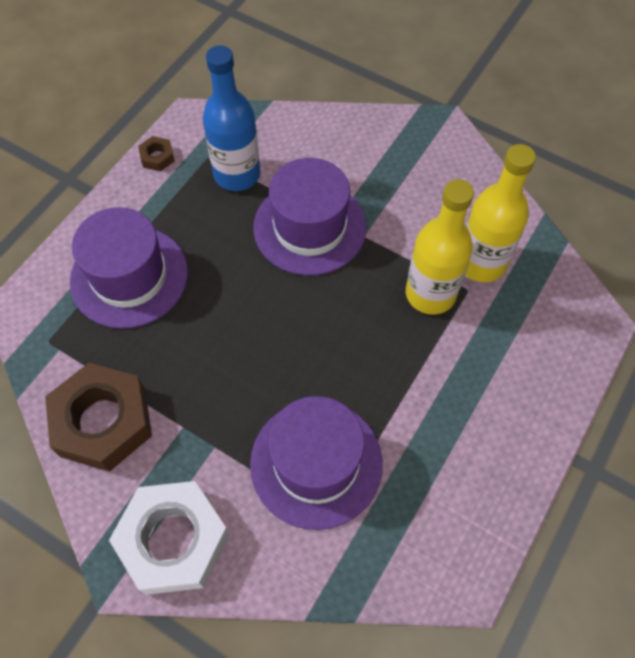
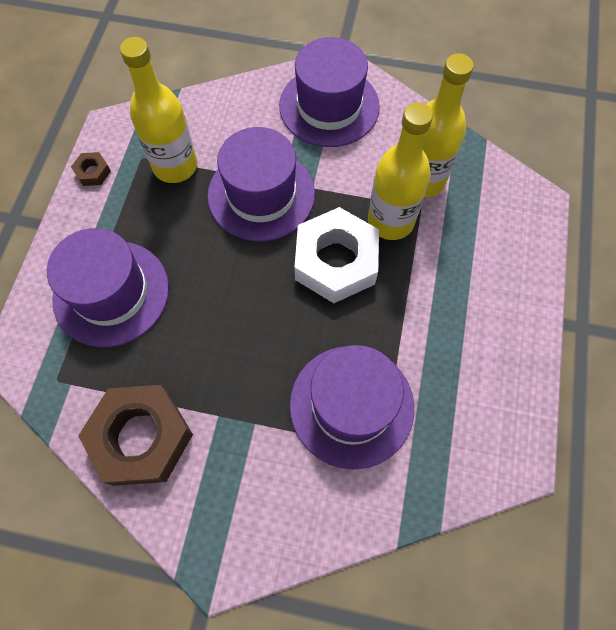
camera: 20 degrees left, 5 degrees up
(173, 541) = (252, 523): white nut -> white nut (336, 261)
(237, 174) = (175, 166): blue bottle -> yellow bottle
(413, 160) = (329, 106): none -> purple hat

